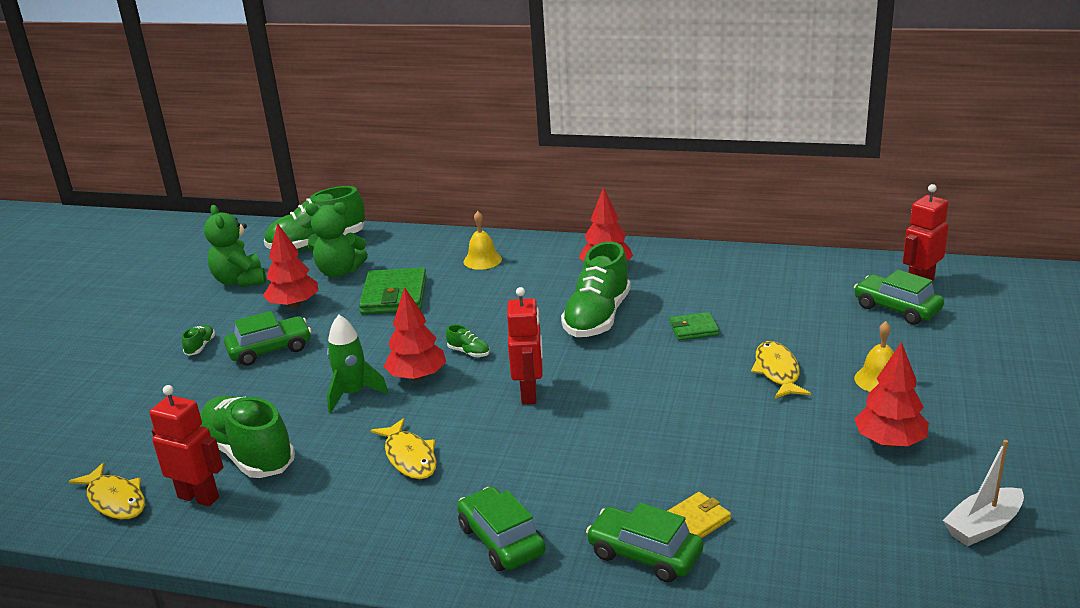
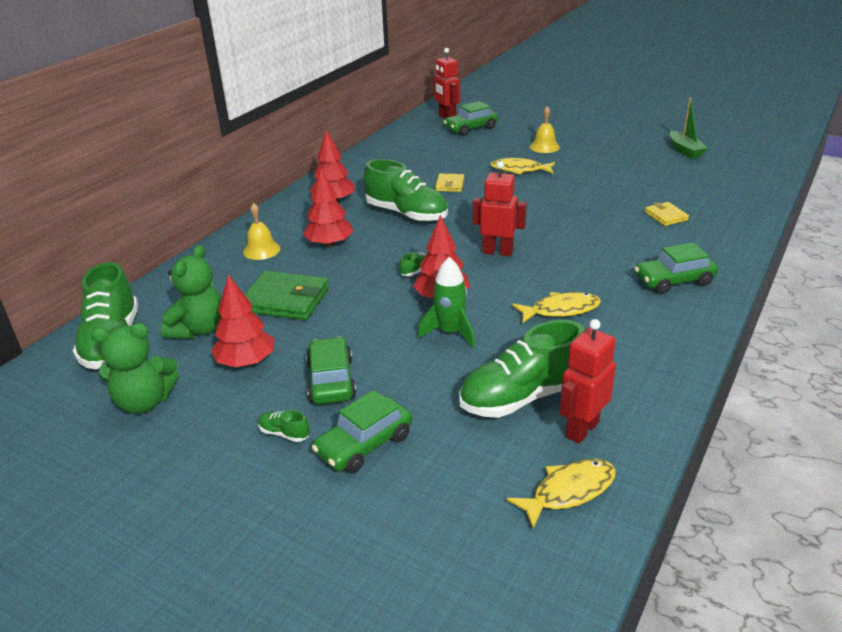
camera: 75 degrees left, 5 degrees up
(644, 554) = (695, 235): green car -> green car (364, 444)
(693, 329) = (450, 185): green wallet -> yellow wallet
(889, 442) = (606, 156): red tree -> red tree (329, 244)
(983, 526) = (685, 151): white boat -> green boat

